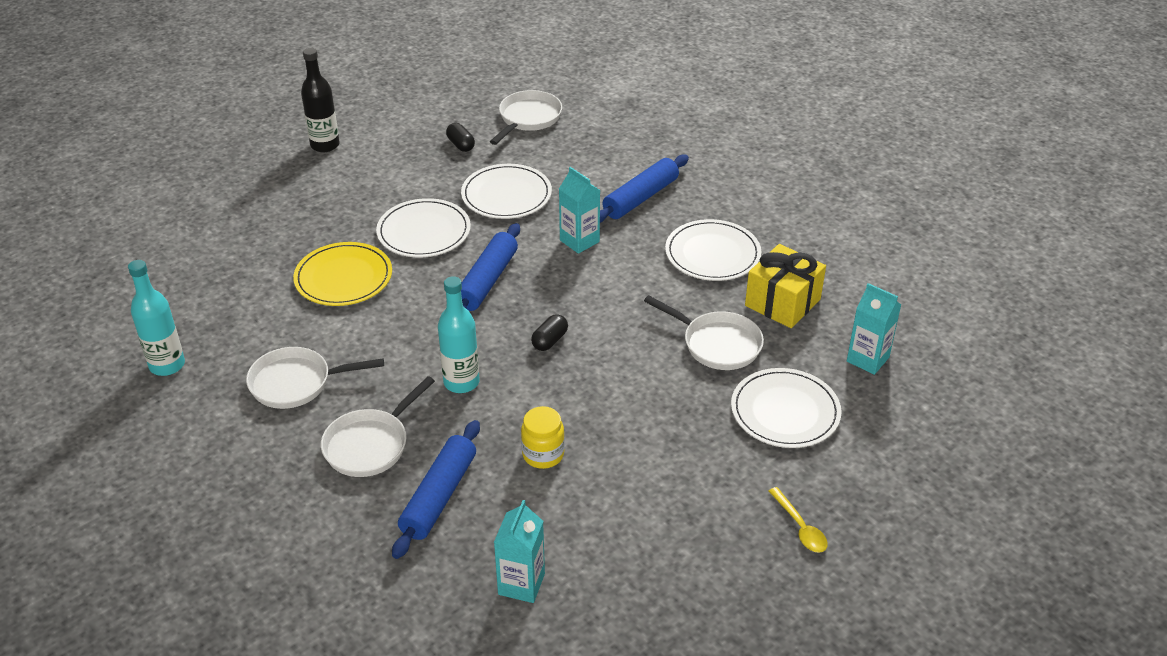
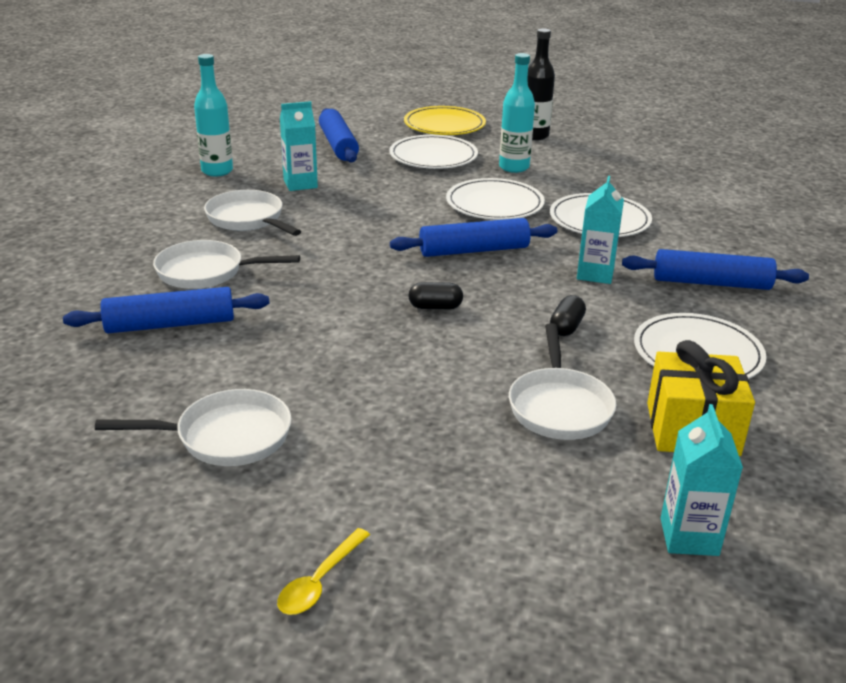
camera: 55 degrees right, 10 degrees down
(203, 264) = (338, 145): none -> blue rolling pin
(343, 278) = (392, 194): yellow plate -> yellow plate (444, 125)
(461, 145) = (629, 180): black capsule -> black capsule (566, 327)
(461, 382) = (327, 284): turquoise bottle -> turquoise bottle (514, 167)
(521, 584) = (86, 407): turquoise carton -> turquoise carton (300, 184)
(528, 119) = (718, 194): white pan -> white pan (226, 436)
(543, 454) = (274, 358): yellow jar -> none
(785, 411) = (509, 496): white plate -> white plate (433, 156)

